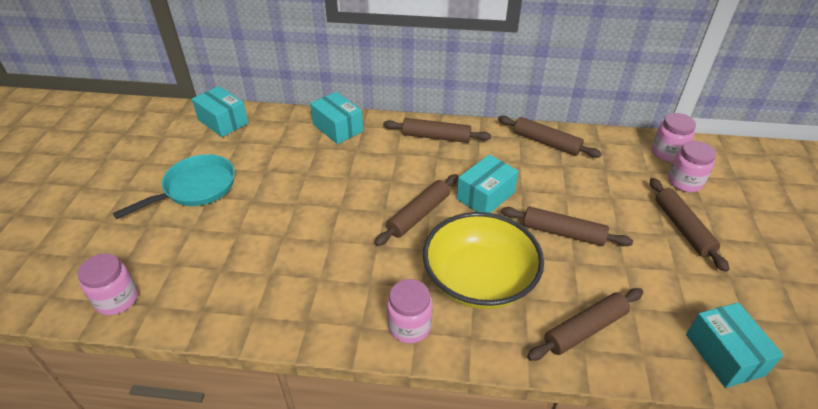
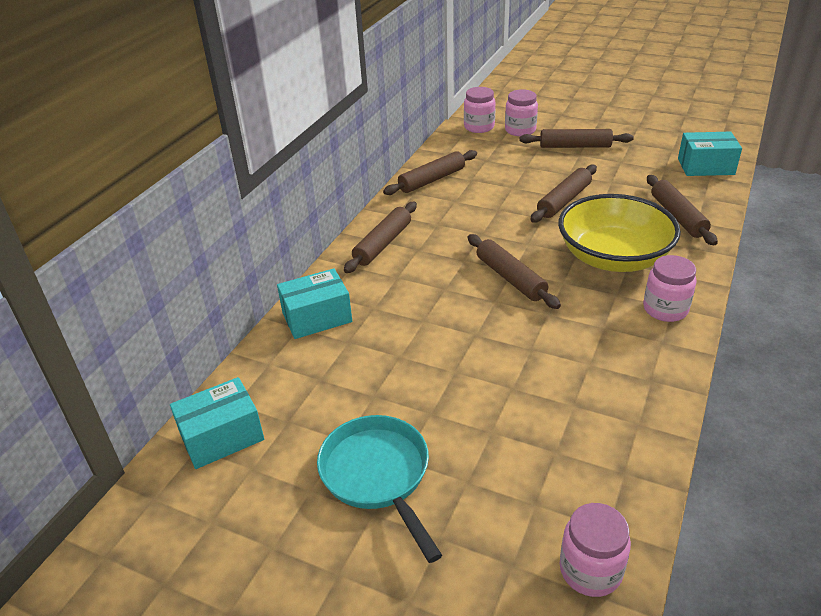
camera: 70 degrees left, 5 degrees down
(485, 196) = (497, 231): turquoise box -> none

